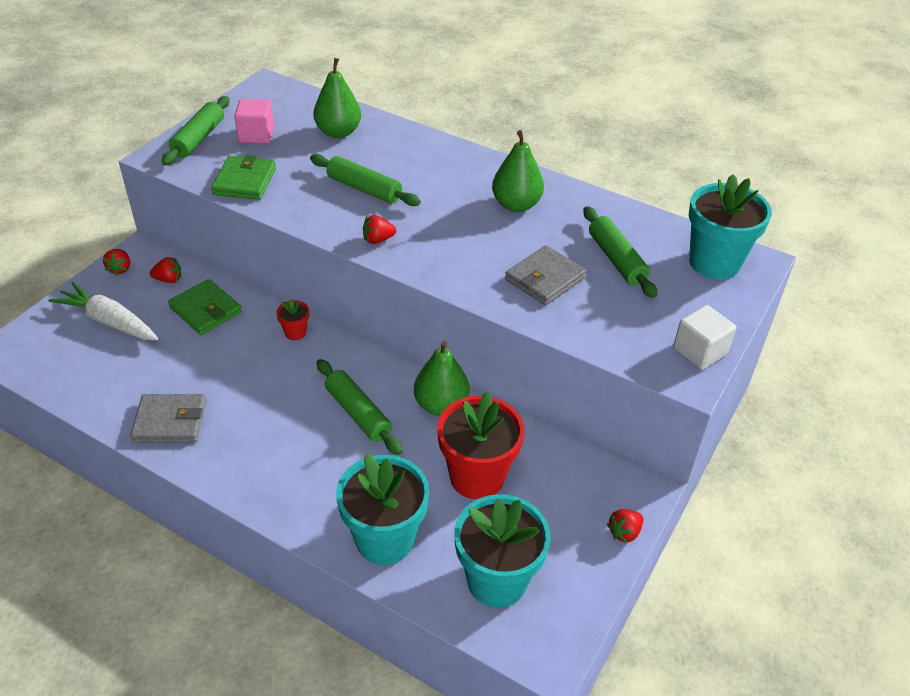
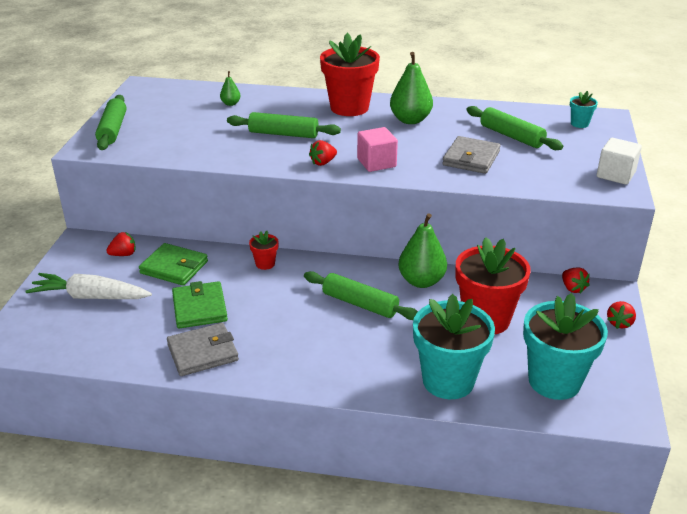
camera: 20 degrees left, 10 degrees down
(120, 269) = (72, 257): red strawberry -> red strawberry (572, 288)
(245, 181) = (178, 149): green wallet -> green wallet (200, 308)
(256, 135) = (162, 118): pink cube -> pink cube (376, 163)
(338, 132) = (230, 104): green pear -> green pear, size x0.49
(461, 169) = (349, 108): none -> red flower pot
(714, 263) = (579, 124): turquoise flower pot -> turquoise flower pot, size x0.44

